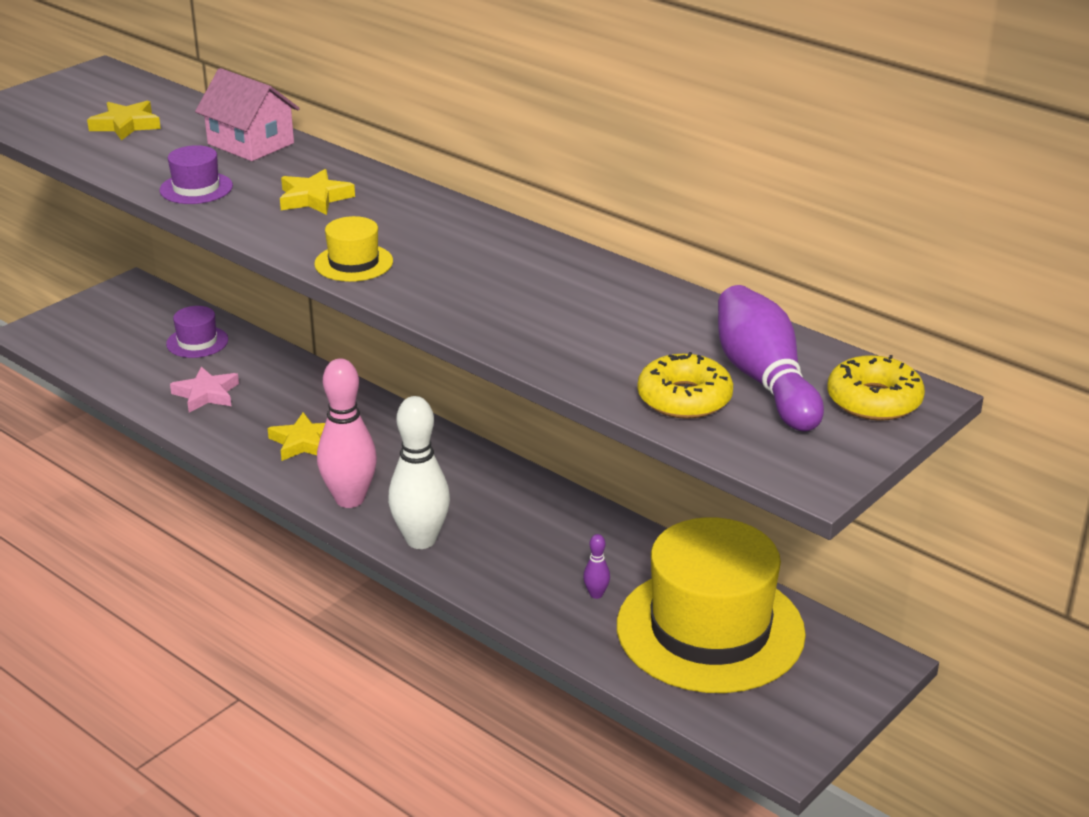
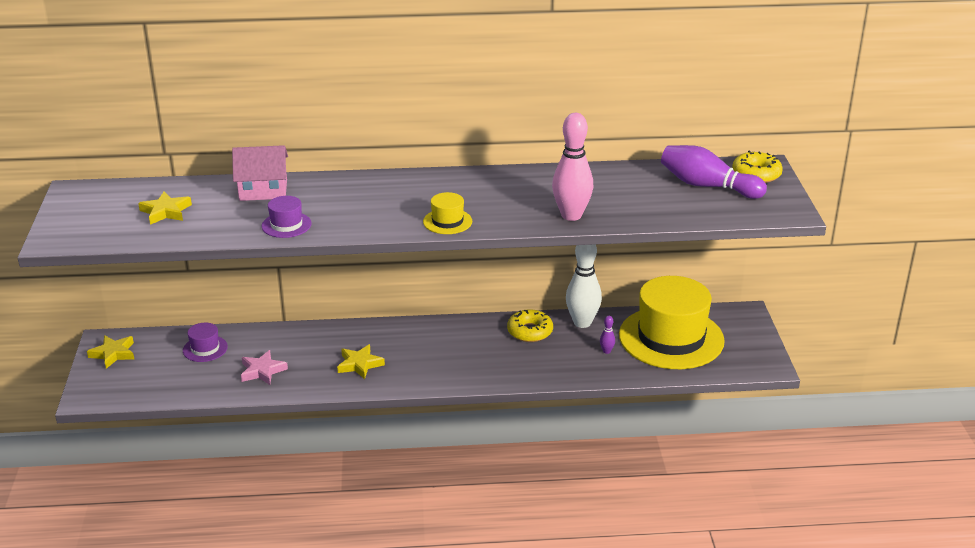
camera: 45 degrees left, 0 degrees up
(314, 198) = (360, 201): yellow star -> yellow star (113, 354)
(350, 499) = (431, 376): pink bowling pin -> pink bowling pin (571, 215)
(421, 540) = (496, 374): white bowling pin -> white bowling pin (582, 322)
(684, 398) = (695, 208): yellow donut -> yellow donut (530, 331)

